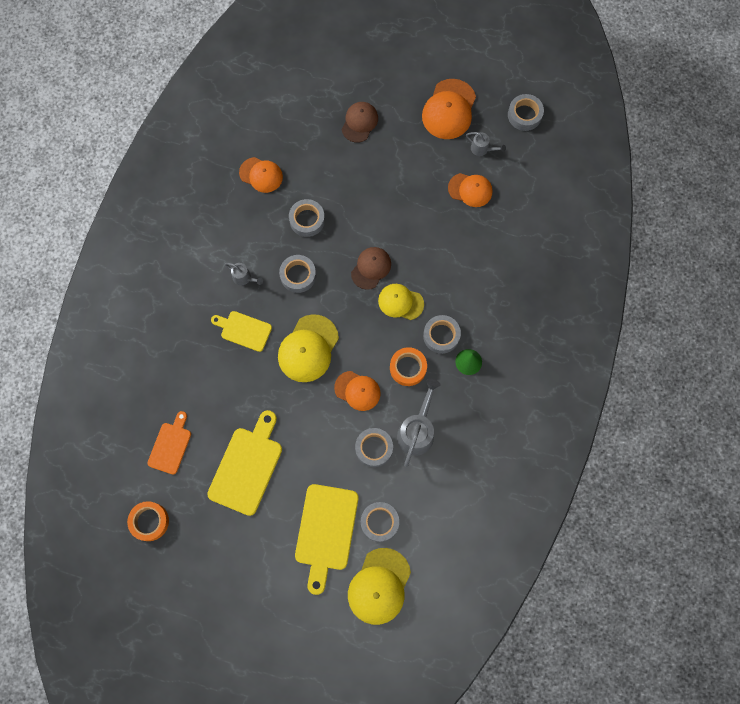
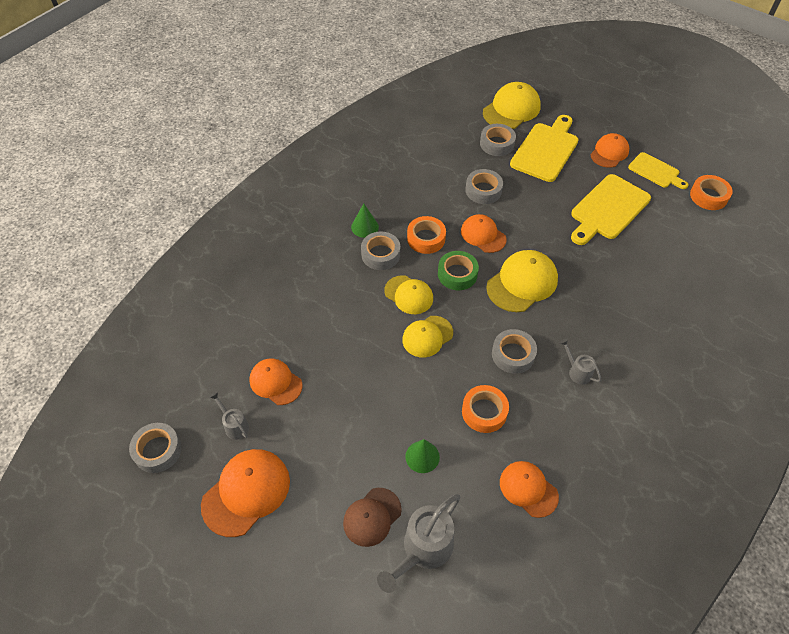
camera: 160 degrees left, 20 degrees down
(170, 445) = (683, 244): orange cutting board -> none
(244, 330) = (588, 319): yellow cutting board -> yellow cutting board (655, 171)
(258, 552) = (609, 152): none -> orange cap
(307, 220) = (484, 412): grey tape -> orange tape
(341, 172) = (422, 456): none -> green cone
(367, 338) = (457, 274): none -> green tape
(371, 268) = (427, 336): brown cap -> yellow cap
(417, 430) = (438, 191): grey watering can -> grey watering can (423, 550)

